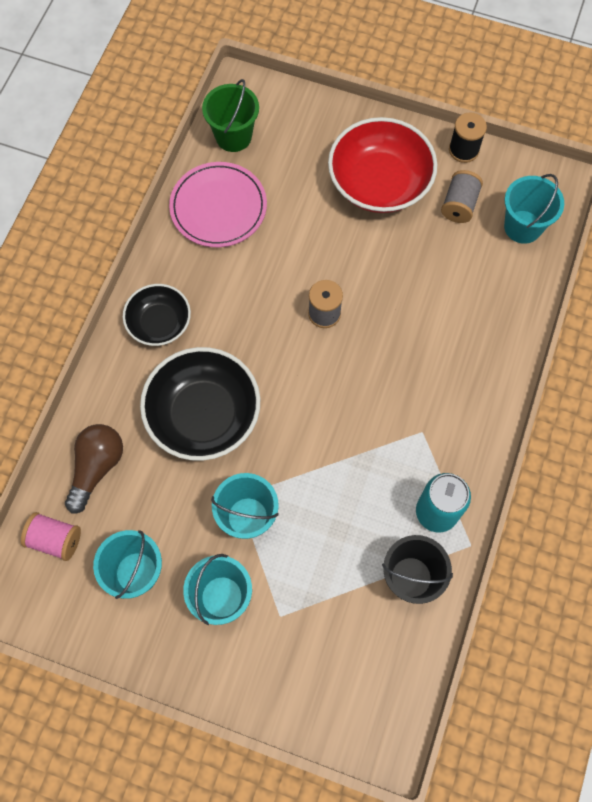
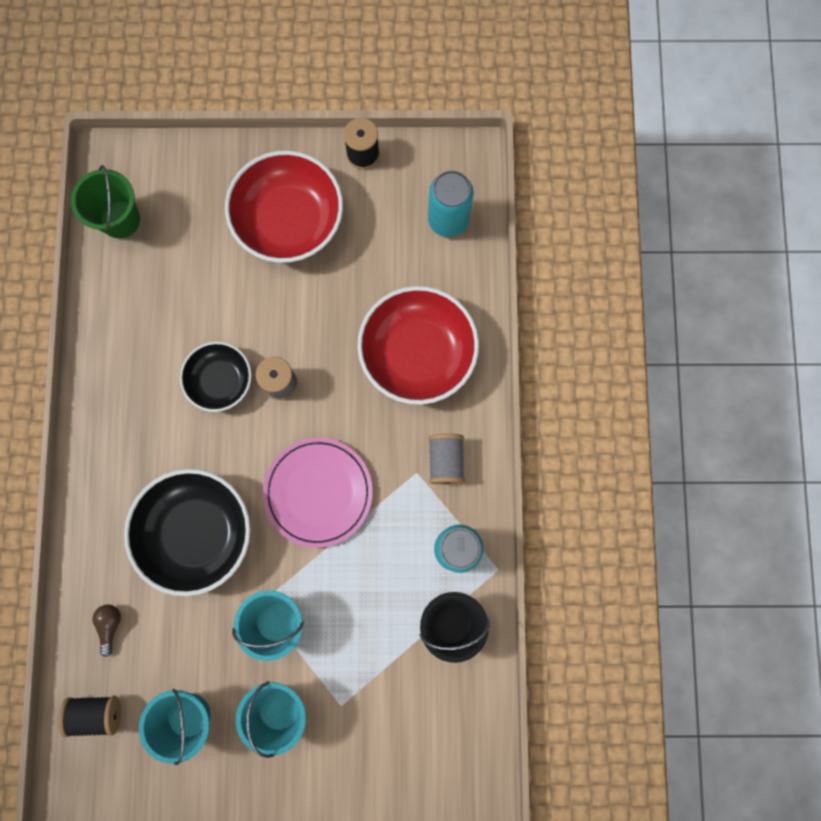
camera: 20 degrees left, 10 degrees up
(55, 539) = (96, 713): pink spool -> black spool
(96, 468) = (110, 625): brown light bulb -> brown light bulb, size x0.54
(159, 323) = (117, 452): black bowl -> black bowl (220, 381)
(218, 207) = (132, 305): pink plate -> pink plate (318, 492)
(458, 329) = (417, 353): none -> red bowl
(459, 205) = (377, 217): grey spool -> grey spool (445, 461)
(522, 227) = (448, 220): turquoise bucket -> turquoise can

